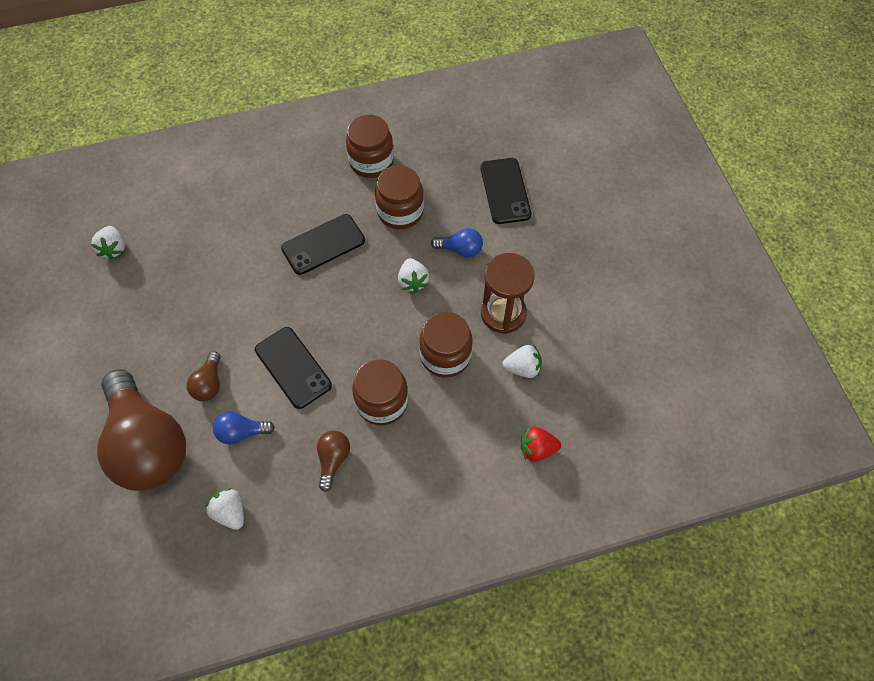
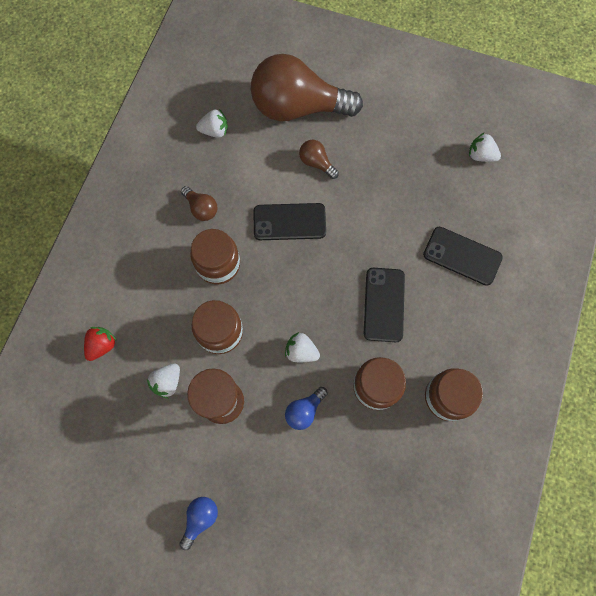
camera: 125 degrees right, 10 degrees up
(241, 432) = (264, 164): blue light bulb -> blue light bulb (200, 518)
(505, 191) = (337, 495): black phone -> black phone (462, 256)

